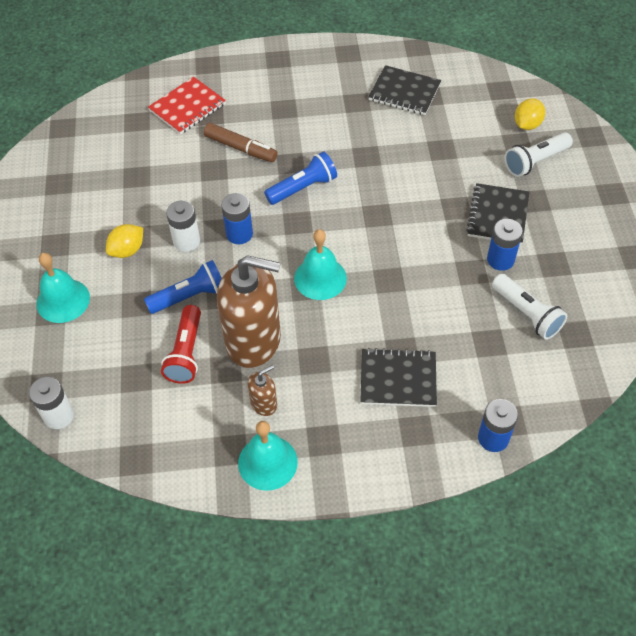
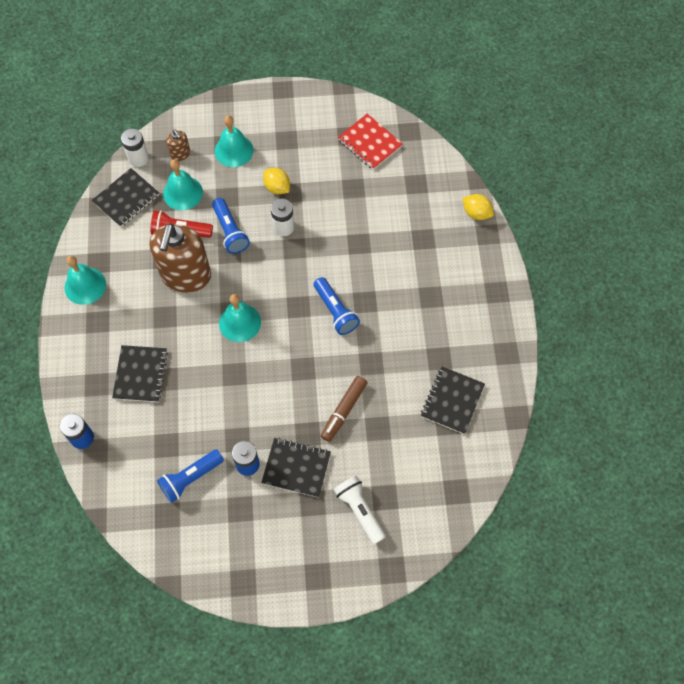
camera: 90 degrees right, 10 degrees up
(124, 355) = (183, 193): none -> turquoise bell
(127, 424) = (126, 199): none -> black notebook
(187, 107) = (432, 220): red notebook -> red notebook (369, 143)
(239, 234) = (288, 264): blue battery -> none
(240, 148) = (383, 263): brown marker -> brown marker (344, 410)
(264, 404) = (131, 283): brown soap dispenser -> brown soap dispenser (180, 154)
(527, 124) = (408, 510): yellow lemon -> yellow lemon (476, 213)
(527, 313) = (190, 478): white flashlight -> blue flashlight

